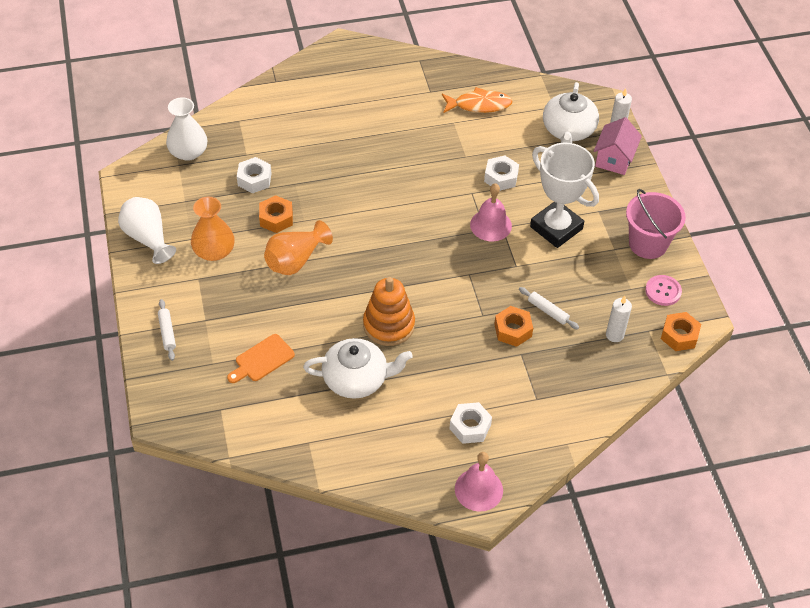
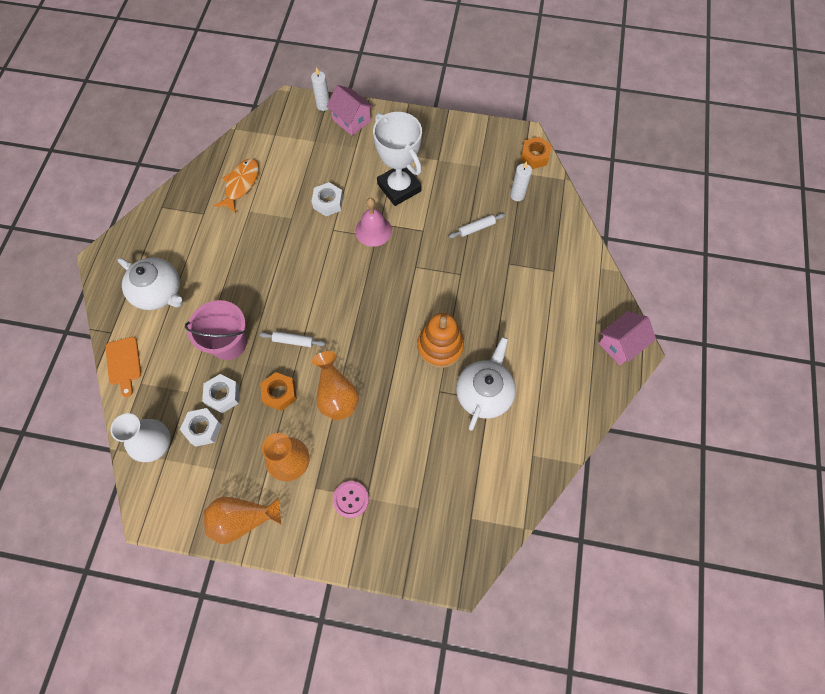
camera: 65 degrees left, 15 degrees up
(148, 238) = (243, 520): white vase -> orange vase
(167, 332) = (366, 538): white rolling pin -> white rolling pin (293, 341)
(262, 359) = (432, 463): orange cutting board -> orange cutting board (124, 363)
(470, 427) = (562, 327): white nut -> white nut (203, 429)
(478, 489) = (620, 344): pink bell -> pink house
(513, 330) = (484, 259): orange nut -> none
(556, 228) = (399, 187): white trophy -> white trophy turned 75 degrees clockwise
(568, 130) = (305, 136): white teapot -> white teapot (159, 292)
(648, 244) = (443, 137): pink bucket -> pink bucket (228, 343)
(663, 291) = (491, 148): pink button -> pink button (351, 499)

